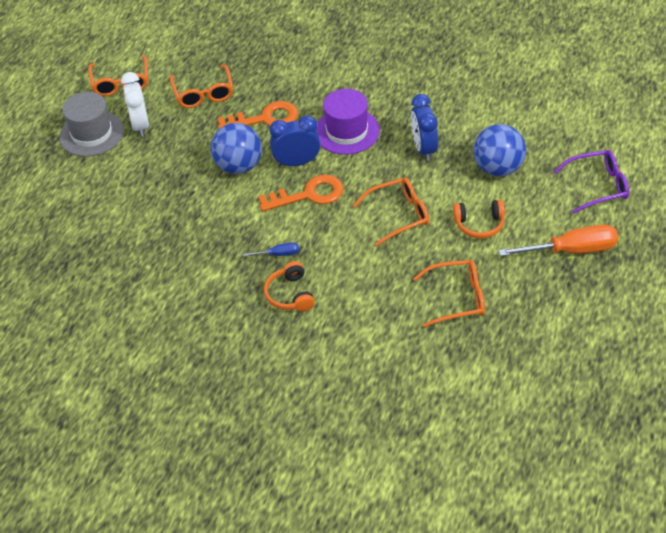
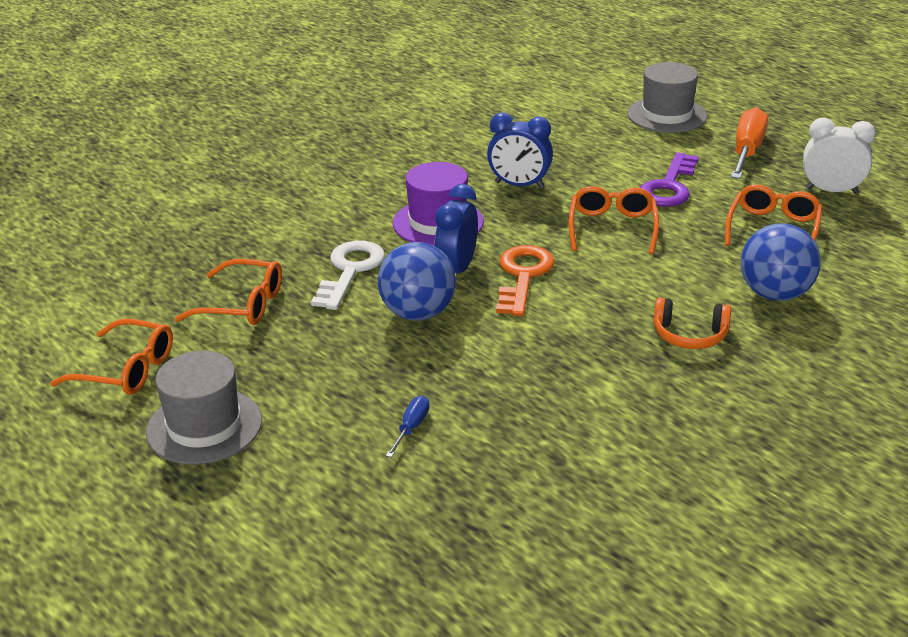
camera: 65 degrees left, 15 degrees down
(140, 125) = (242, 375): white clock -> white clock (831, 191)
(265, 119) = (350, 271): orange key -> white key
(278, 254) = (610, 325): blue screwdriver -> blue screwdriver (411, 428)
(479, 224) = (669, 187): orange headphones -> purple key
(498, 168) = (592, 154): blue ball -> blue ball (775, 294)
(598, 186) = (667, 115): purple glasses -> grey hat

